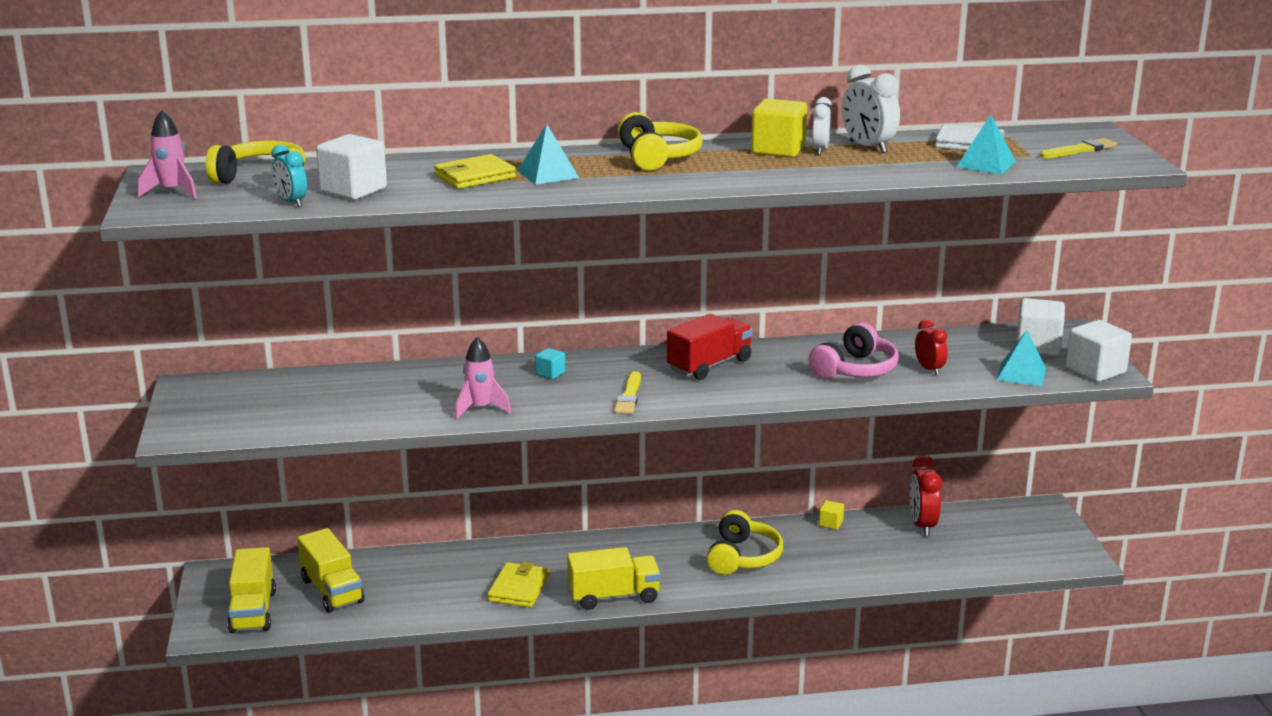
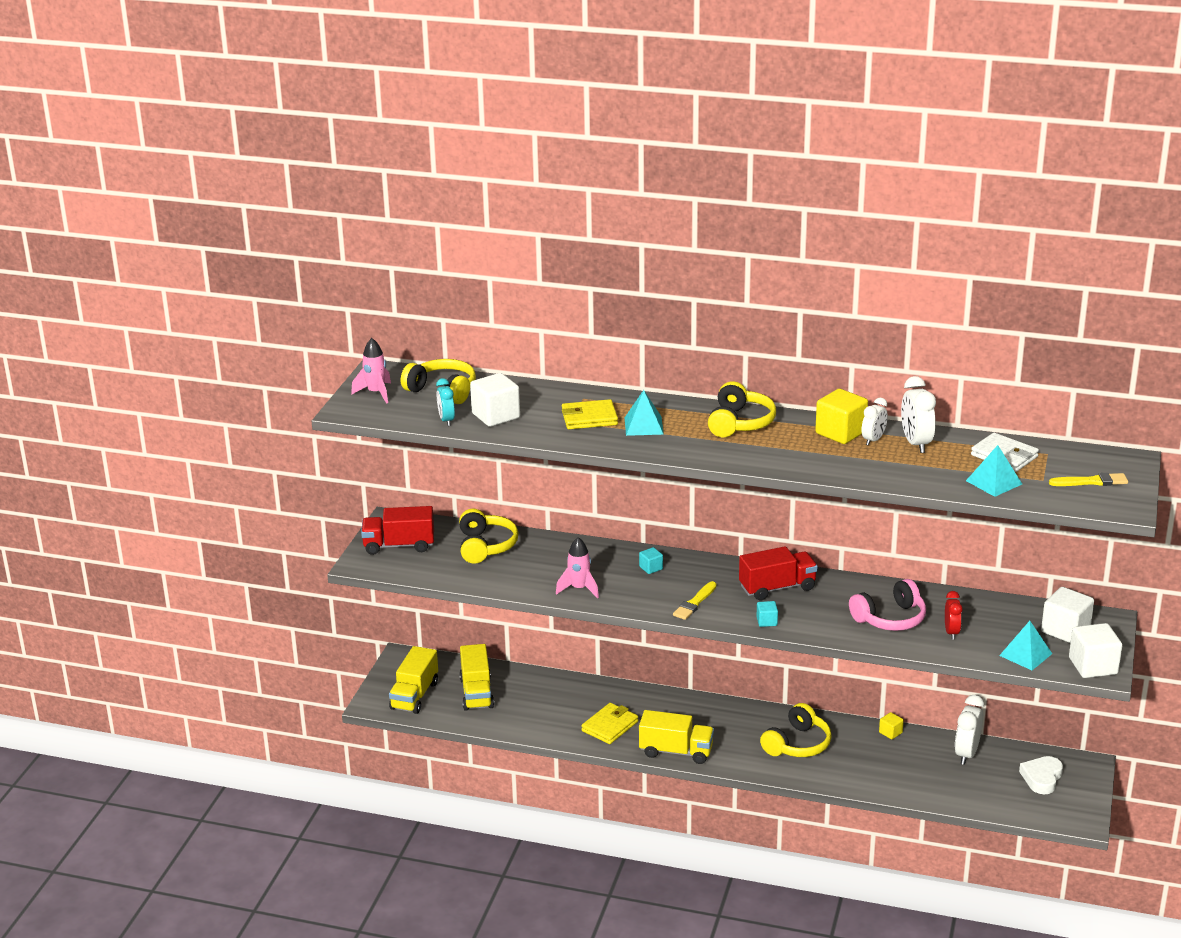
camera: 25 degrees right, 5 degrees up
(216, 408) = (399, 545): none -> red truck
(330, 389) = (485, 546): none -> yellow headphones
(725, 397) = (767, 621): none -> turquoise cube
(922, 525) = (966, 754): red clock -> white clock
(1012, 530) = (1042, 778): none -> white heart

